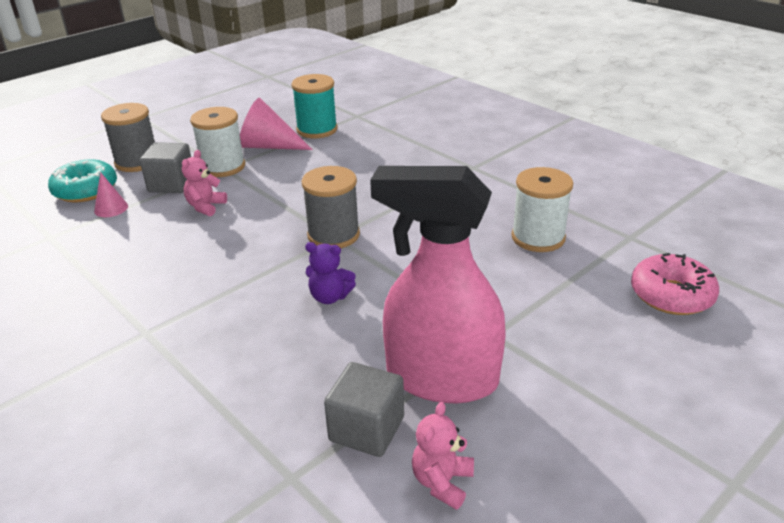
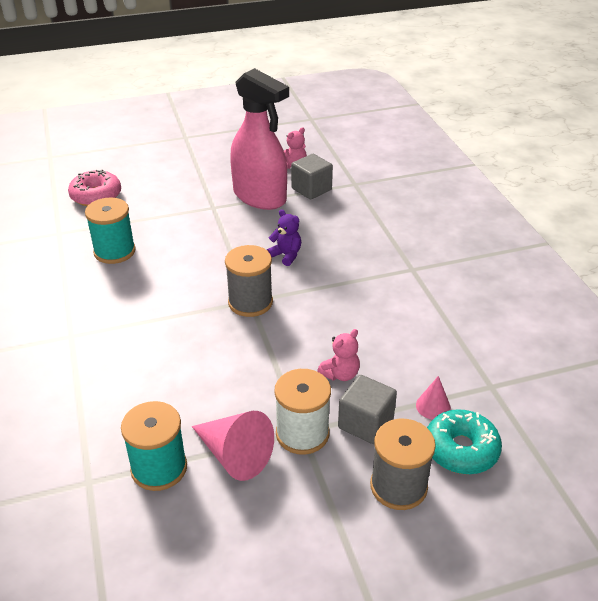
camera: 155 degrees left, 5 degrees up
(538, 237) = (114, 251): white spool -> turquoise spool

